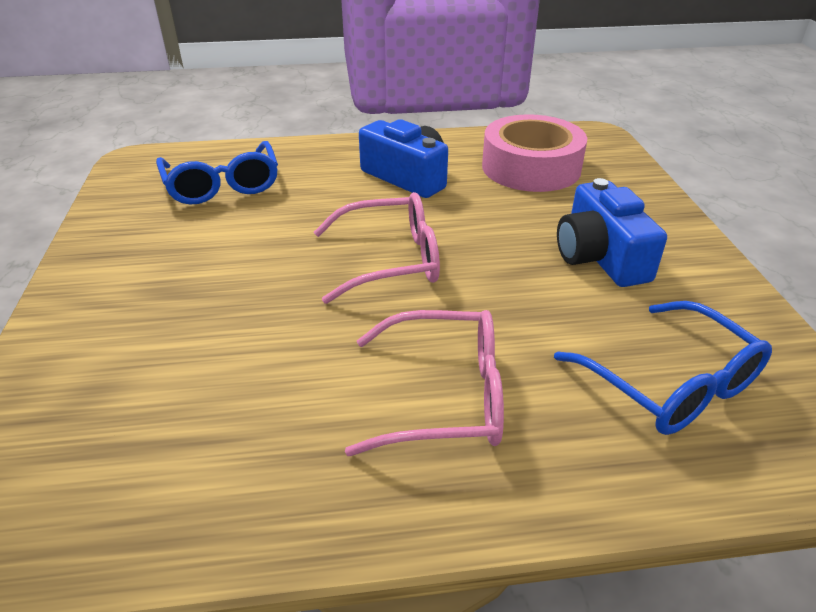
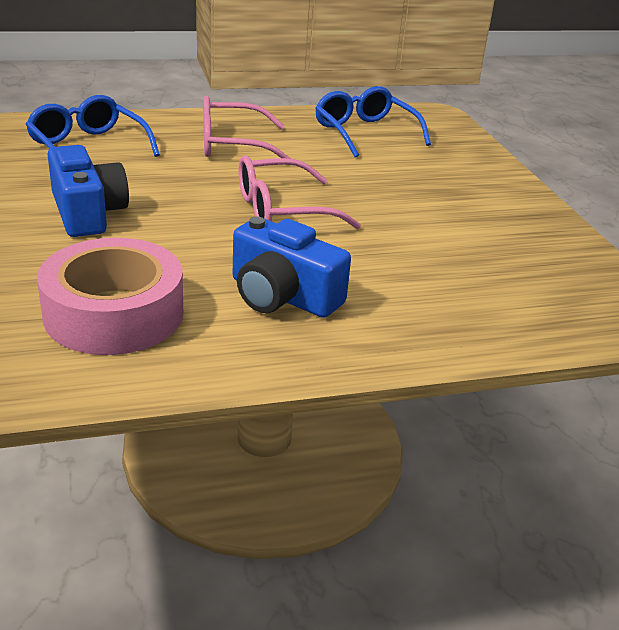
camera: 170 degrees right, 5 degrees down
(222, 185) = (498, 282): blue glasses -> blue glasses (365, 133)

